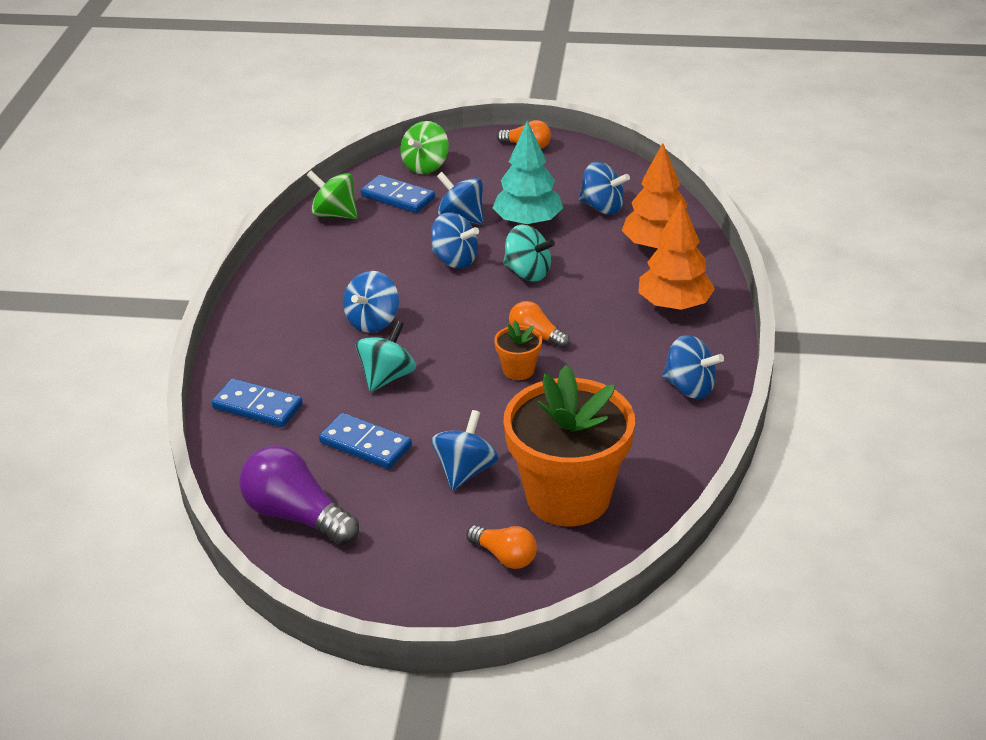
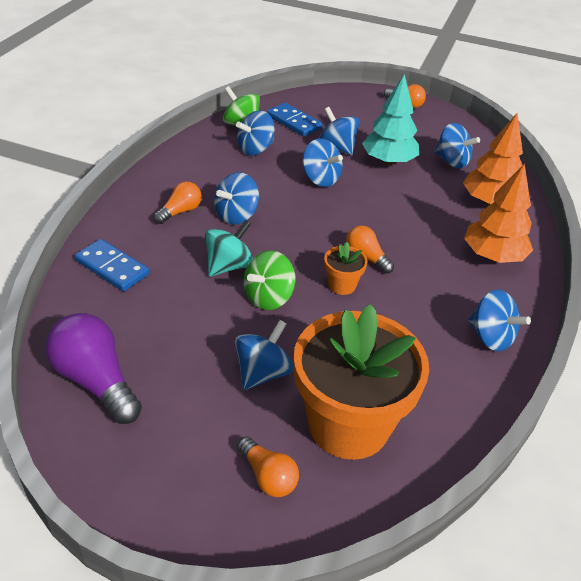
camera: 10 degrees right, 5 degrees up
(306, 331) = (180, 211): none -> orange light bulb
(364, 240) = (255, 149): none -> blue spinning top
(365, 444) = (185, 324): blue domino -> none
(425, 166) = (323, 104): green spinning top -> green spinning top (268, 297)
(528, 273) = (376, 201): turquoise spinning top -> none

